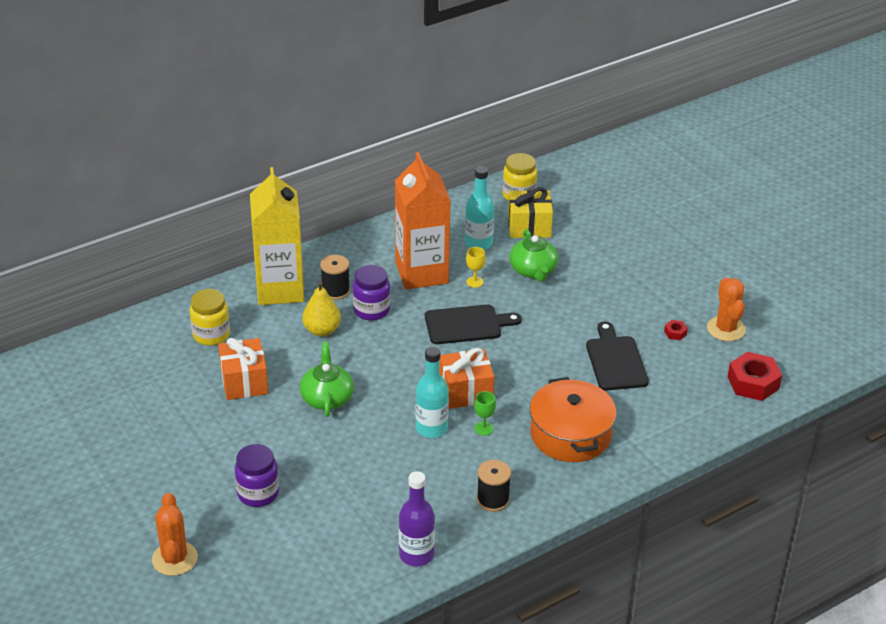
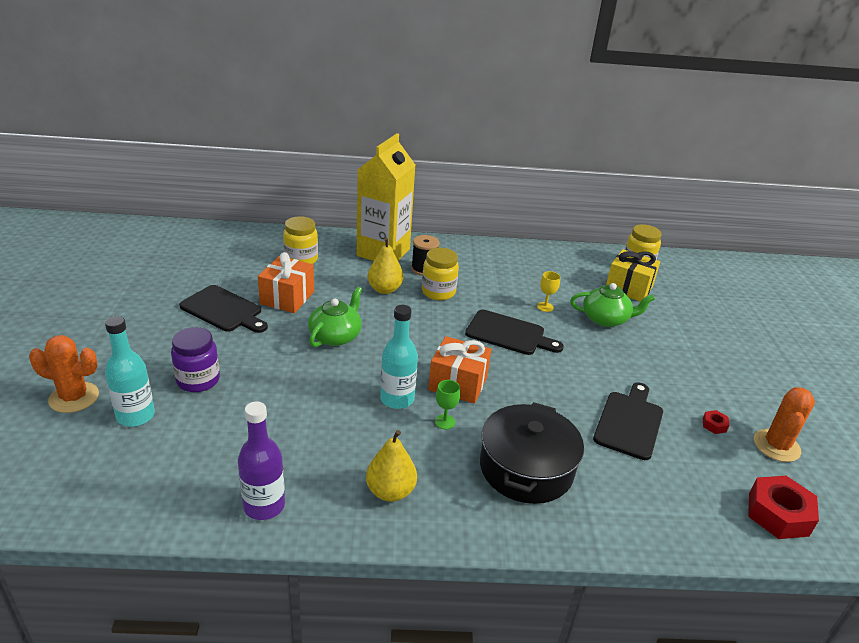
camera: 30 degrees right, 5 degrees down
(174, 559) = (74, 397): orange cactus -> orange cactus turned 75 degrees clockwise
(202, 422) = (224, 310): none -> black cutting board
(371, 310) = (438, 292): purple jar -> yellow jar
(421, 273) = (505, 284): orange carton -> none
(478, 243) = (573, 283): turquoise bottle -> turquoise bottle (136, 416)
(493, 500) = (390, 491): black spool -> yellow pear
(533, 270) = (606, 319): green teapot -> green teapot turned 105 degrees counterclockwise
(570, 434) = (526, 468): orange pot -> black pot

